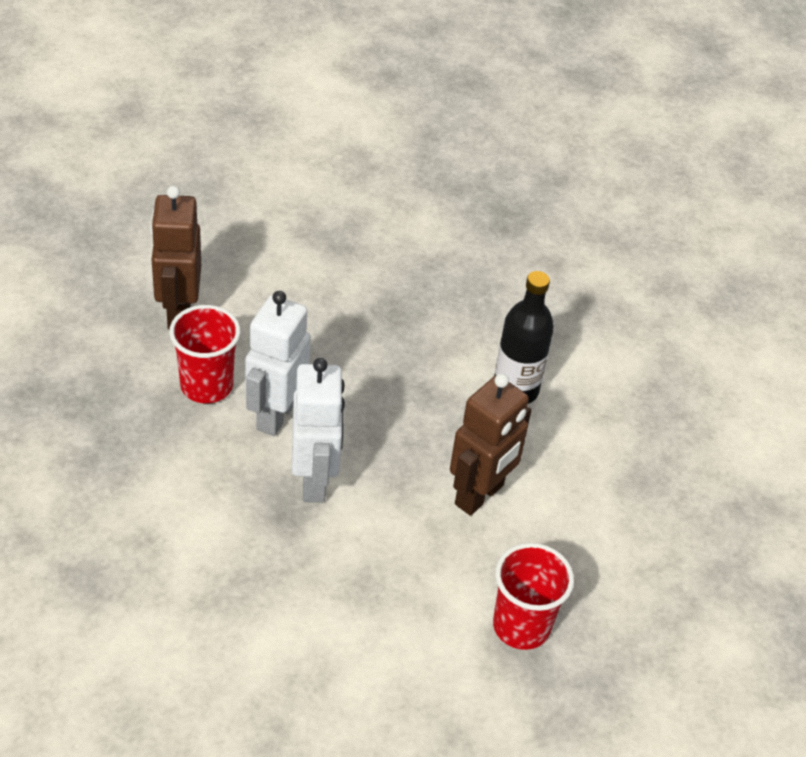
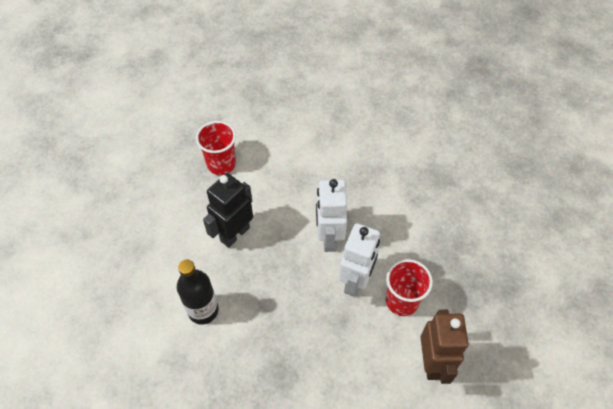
camera: 175 degrees left, 10 degrees up
(480, 495) = (234, 234): brown robot -> black robot

